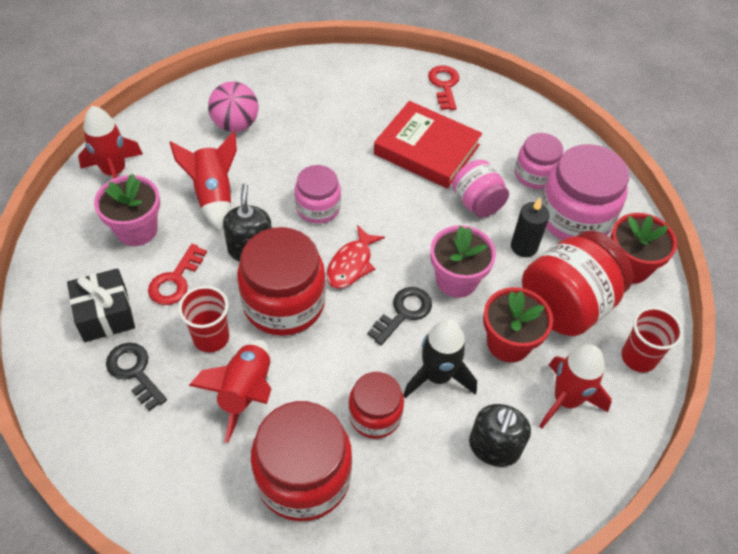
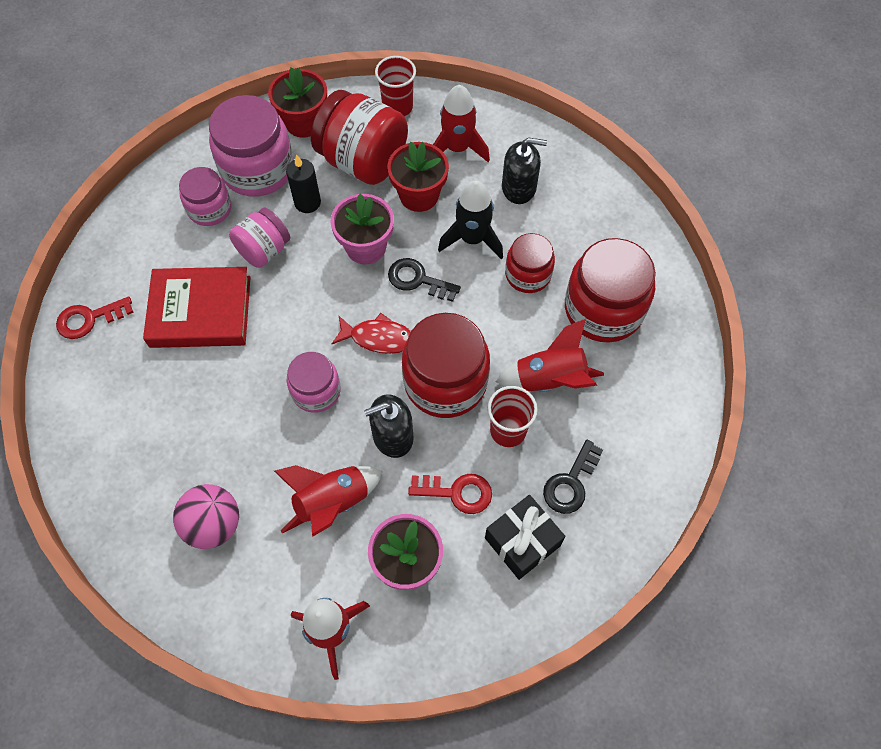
camera: 105 degrees left, 10 degrees up
(426, 149) = (200, 312): red book -> red book turned 75 degrees clockwise

